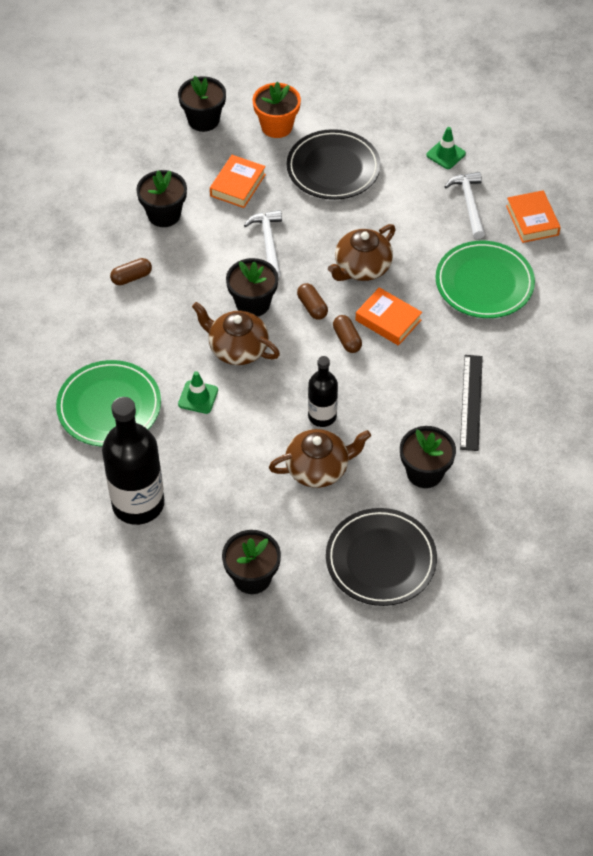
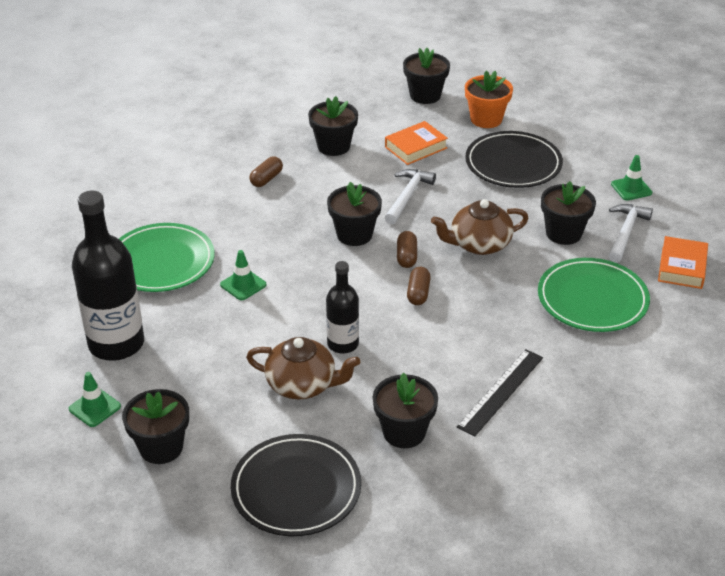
camera: 30 degrees right, 15 degrees down
(131, 277) = (266, 179): brown capsule -> brown capsule turned 60 degrees counterclockwise
(170, 569) = (94, 408): none -> green traffic cone
(237, 348) = (311, 262): brown teapot -> none
(388, 320) = (471, 293): orange book -> none
(421, 226) = (563, 233): none -> black flower pot

